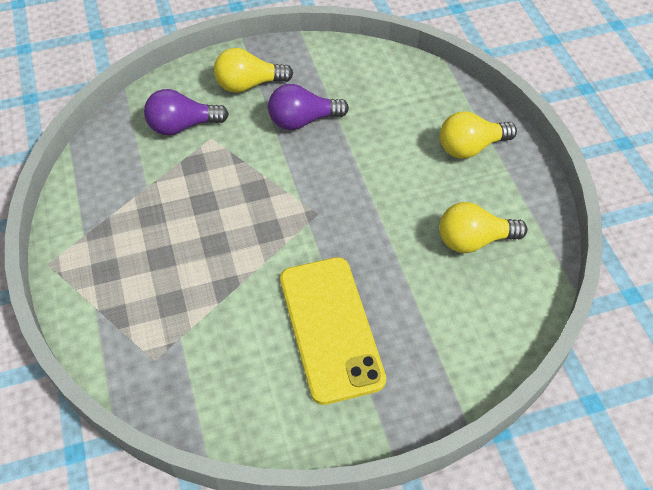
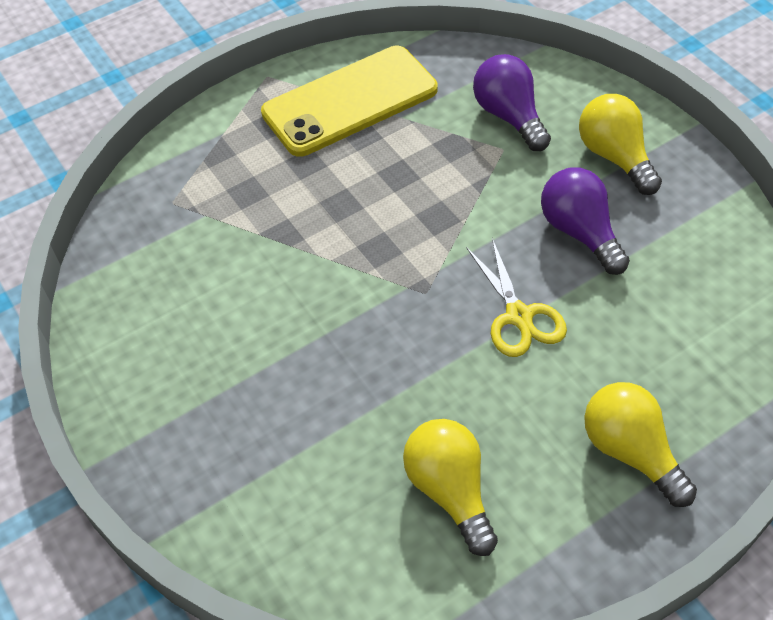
camera: 75 degrees right, 0 degrees up
(330, 328) = (254, 353): yellow phone -> yellow phone (350, 101)
(356, 170) = (519, 316): none -> yellow scissors

